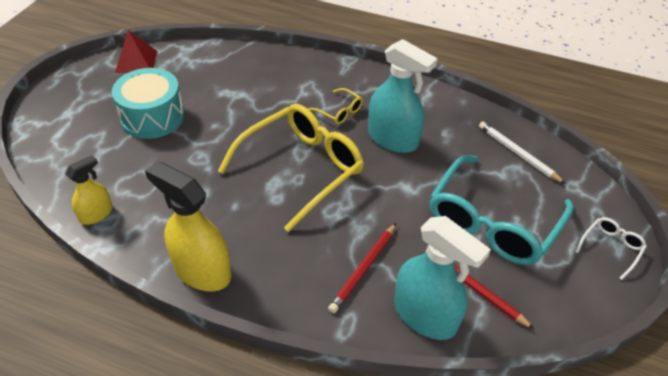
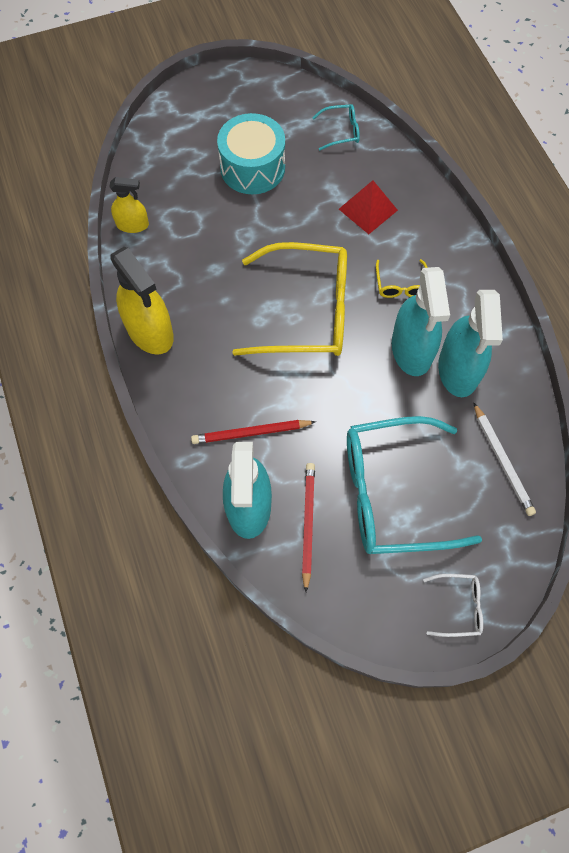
camera: 50 degrees right, 20 degrees up
(136, 61) = (297, 99): red pyramid -> red pyramid (368, 209)
(191, 60) = (341, 131): none -> turquoise glasses
(202, 270) = (150, 331): yellow spray bottle -> yellow spray bottle turned 150 degrees clockwise
(431, 128) = (458, 369): none -> turquoise spray bottle
(518, 154) = (502, 461): white pencil -> white pencil turned 150 degrees clockwise

